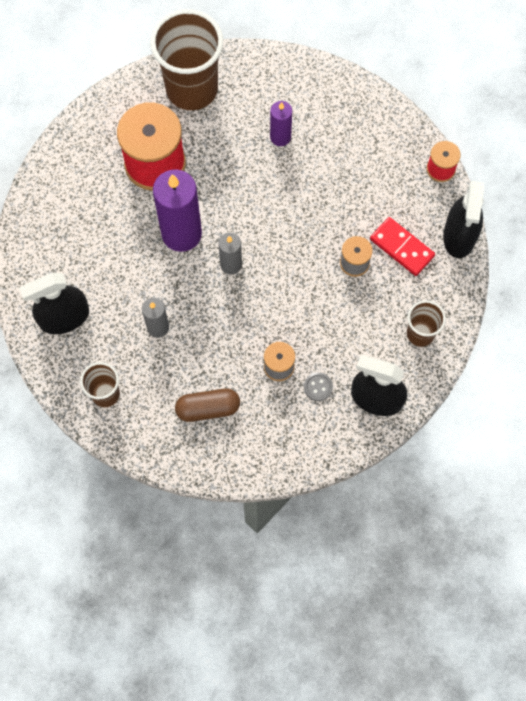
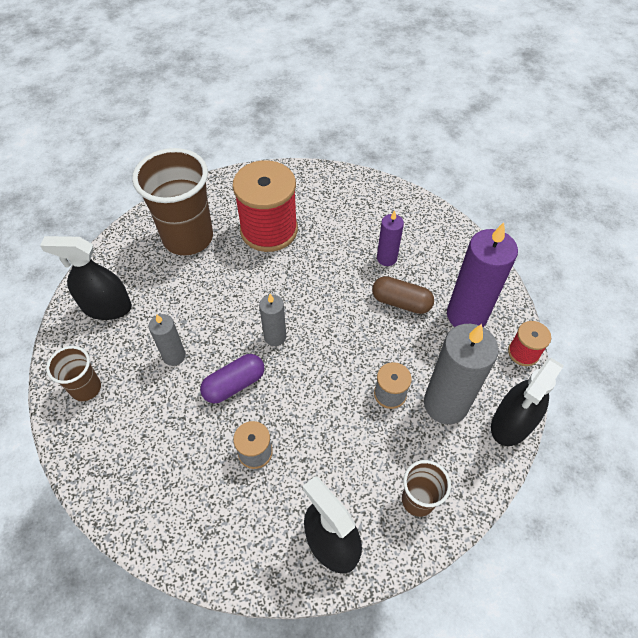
camera: 30 degrees right, 15 degrees down
(181, 233) = (251, 291): purple candle -> purple candle (466, 315)
(192, 89) = (336, 193): brown cup -> brown cup (188, 238)
(208, 408) = (162, 454): brown capsule -> brown capsule (401, 302)
(225, 323) = (234, 384): none -> purple capsule
(318, 387) = (279, 495): grey button -> none
(402, 247) = (445, 404): red domino -> grey candle

